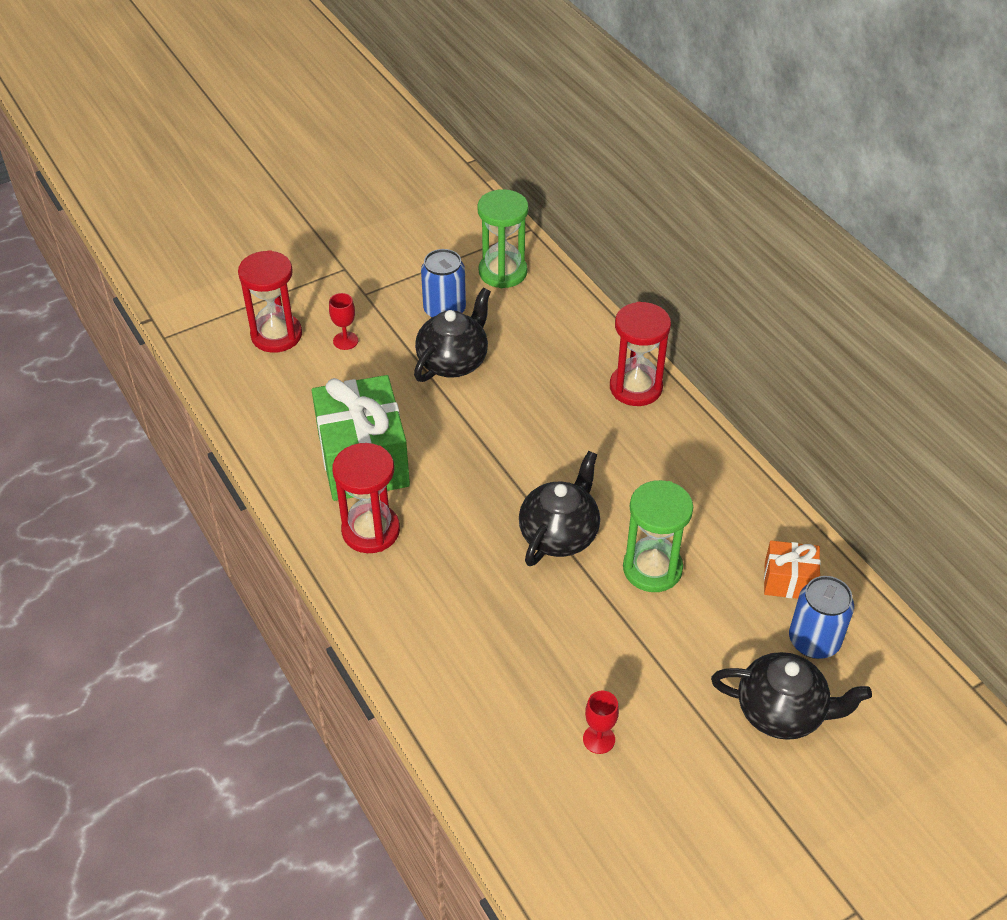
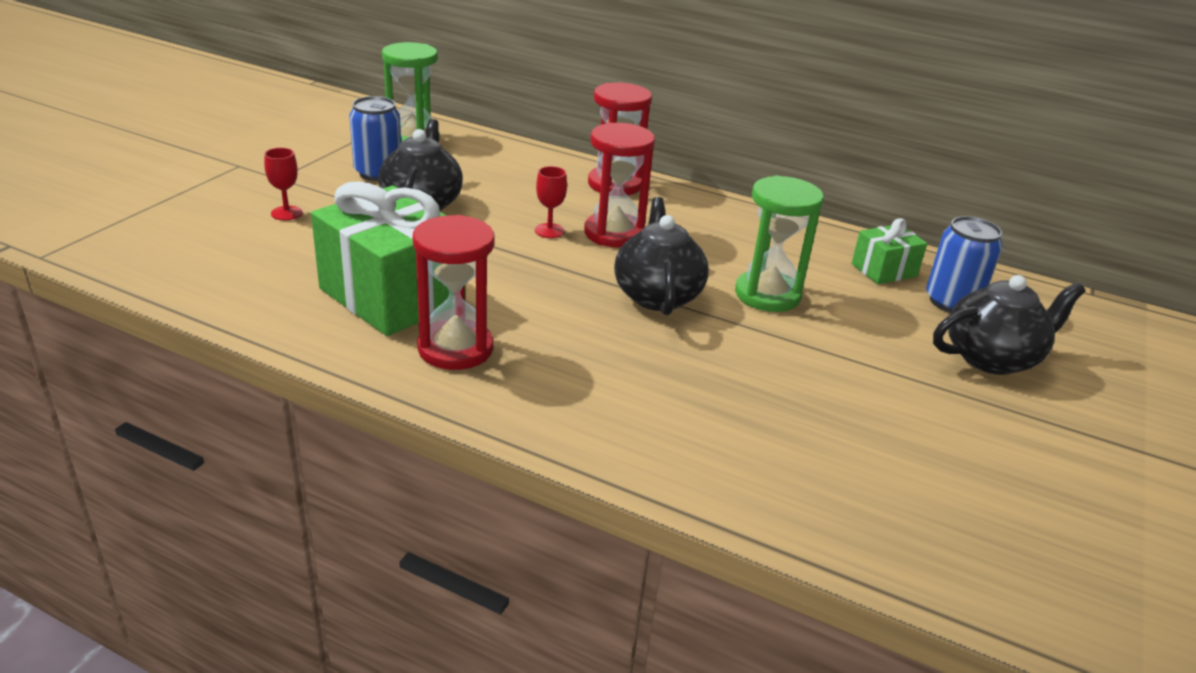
camera: 35 degrees left, 15 degrees down
(276, 335) = (196, 225): red hourglass -> red hourglass (614, 233)
(599, 739) = (874, 438): red goblet -> red goblet (549, 231)
(788, 581) = (884, 270): orange gift -> green gift

